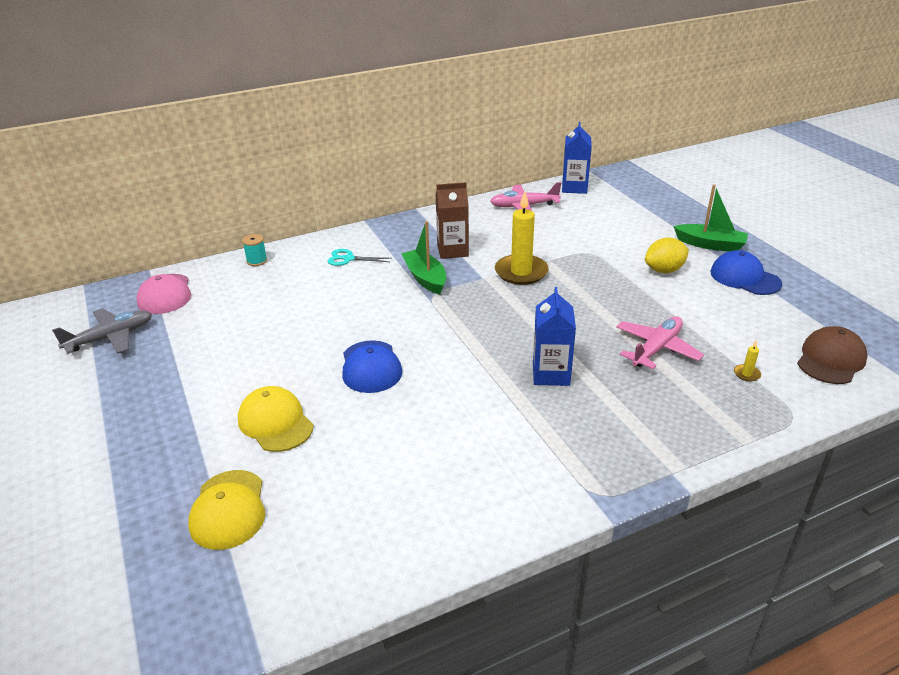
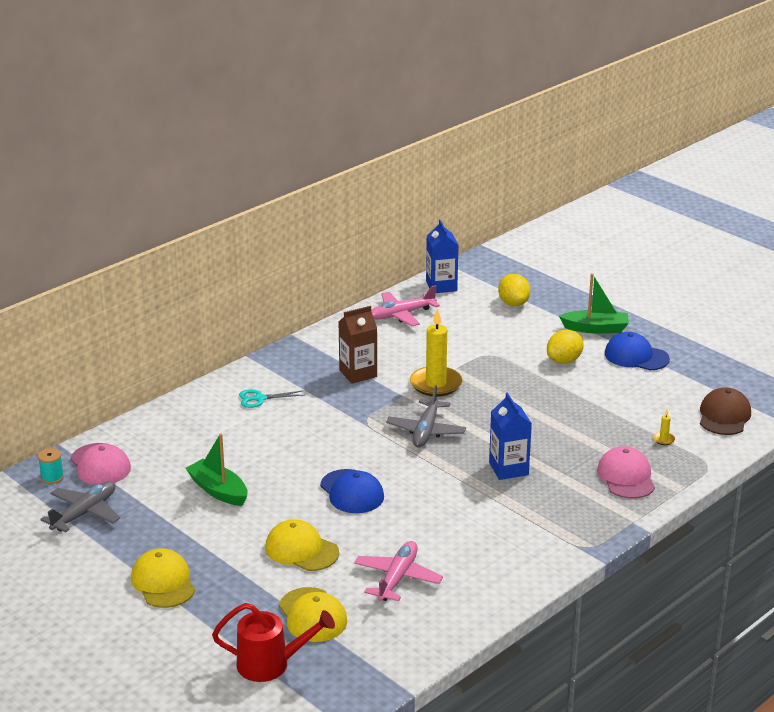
camera: 20 degrees left, 5 degrees down
(114, 428) = (163, 582): none -> yellow cap
(135, 567) = (271, 664): none -> red watering can
(257, 261) = (166, 416): turquoise spool -> turquoise spool (52, 477)
(425, 278) = (349, 405): green boat -> green boat (218, 490)
(485, 317) = (426, 431): none -> grey plane
(636, 211) = (513, 303): none -> yellow lemon
(656, 349) = (585, 432): pink plane -> pink plane (397, 578)
(685, 411) = (626, 477): none -> pink cap

